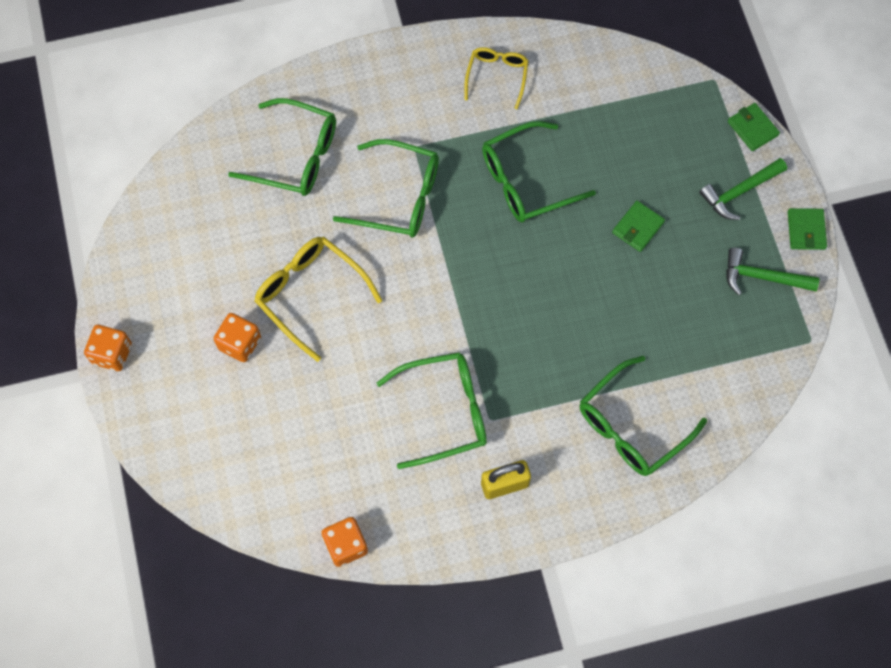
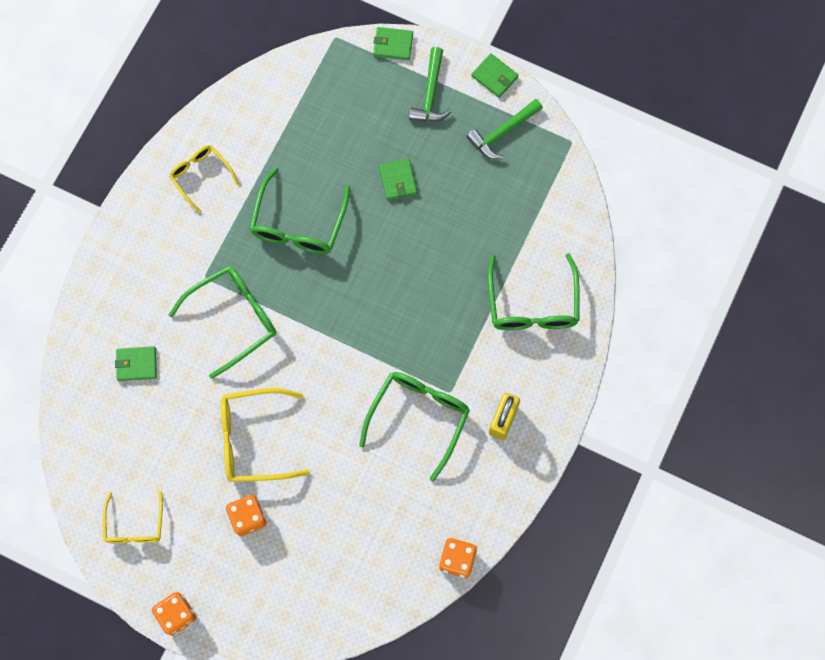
camera: 50 degrees left, 5 degrees up
(160, 262) = (134, 525): none -> yellow glasses
(296, 156) = (137, 364): green glasses -> green wallet

